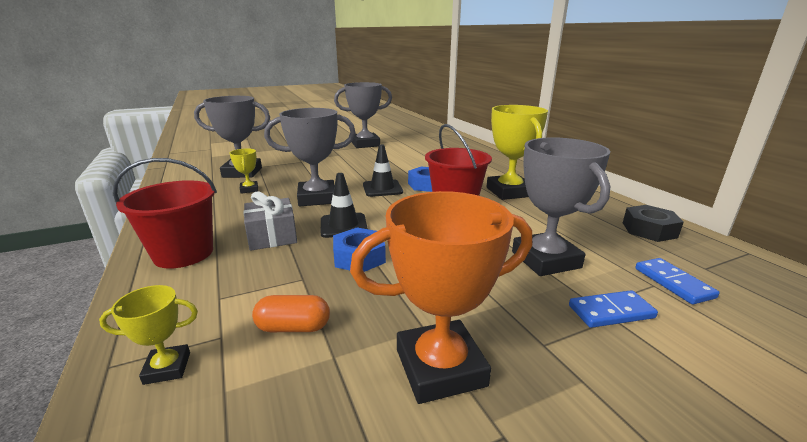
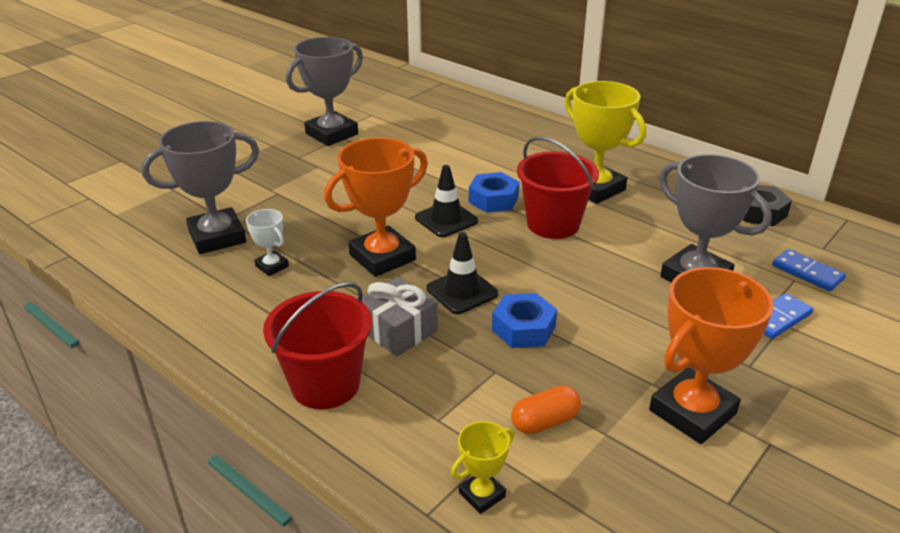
camera: 25 degrees left, 10 degrees up
(249, 189) = (272, 266): yellow trophy -> white trophy
(317, 198) = (382, 257): grey trophy -> orange trophy

